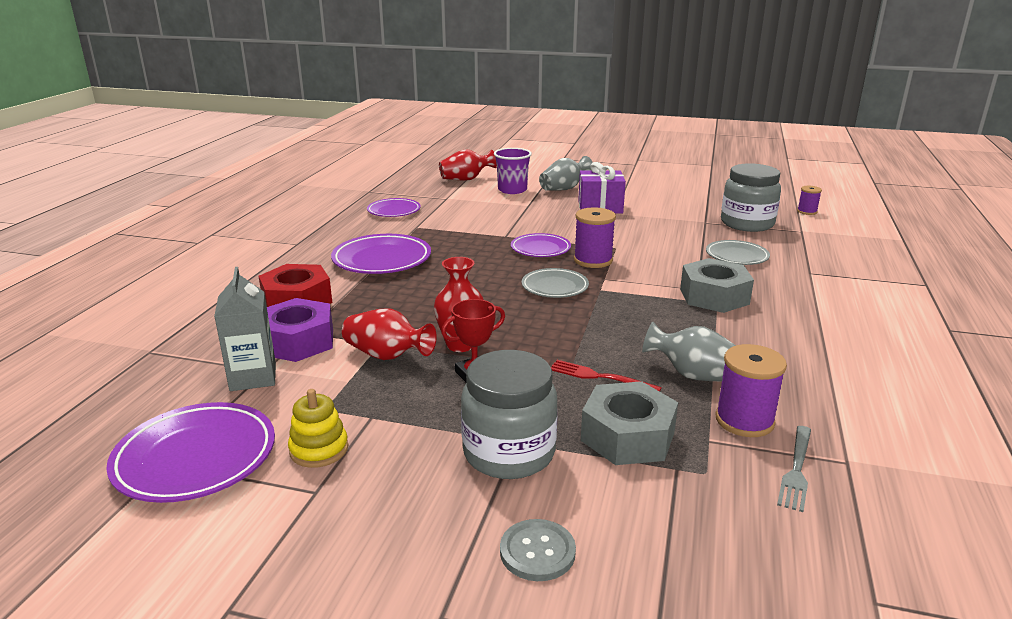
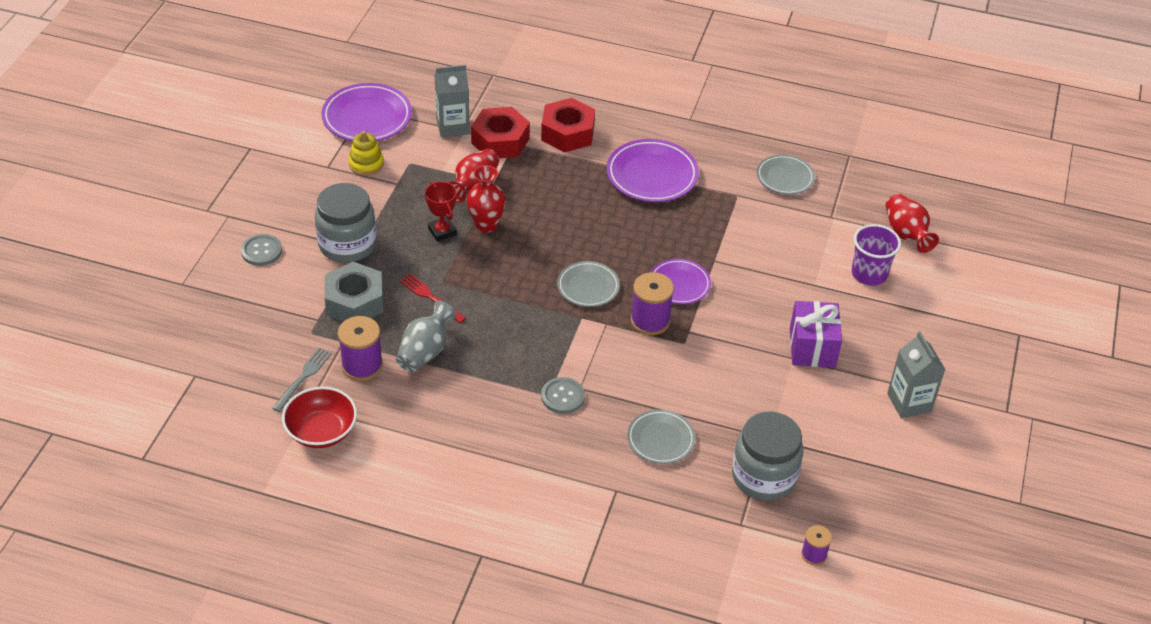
camera: 90 degrees right, 20 degrees up
(298, 341) = (500, 141): purple nut -> red nut
(394, 211) = (785, 177): purple plate -> grey plate
(564, 189) = (880, 322): grey vase -> none
(598, 377) = (430, 297): red fork -> red fork turned 75 degrees counterclockwise
(642, 184) = (909, 402): none -> grey carton
(714, 296) = (562, 396): grey nut -> grey button
(796, 471) = (303, 377): grey fork -> grey fork turned 90 degrees clockwise
(880, 445) = (321, 431): none -> red bowl

